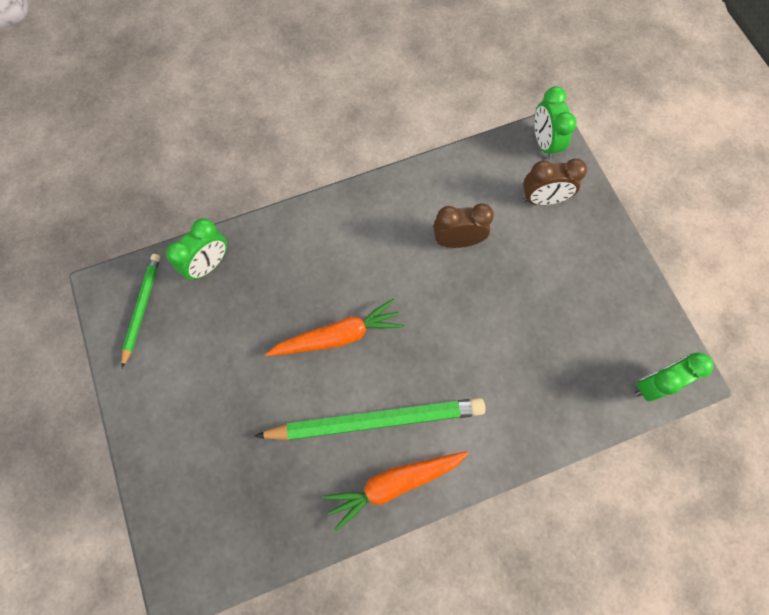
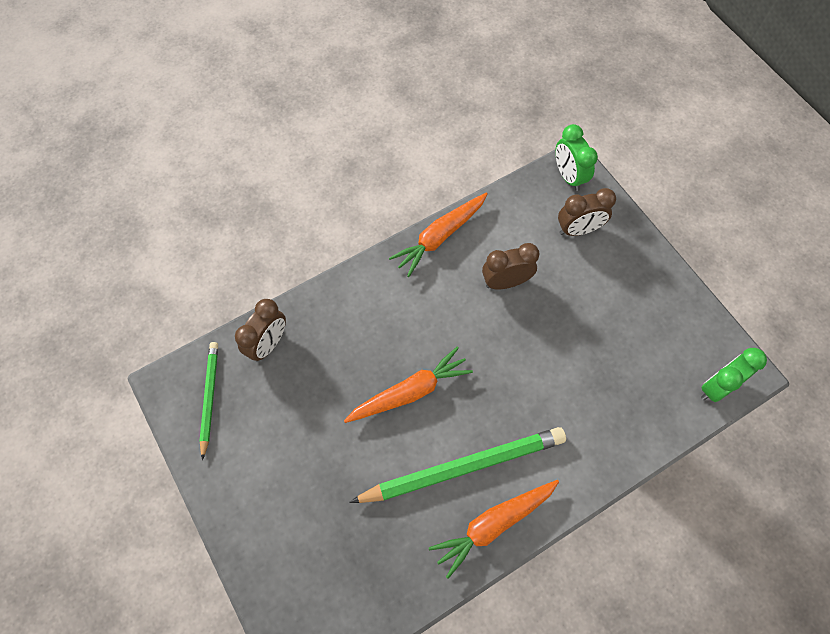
camera: 10 degrees left, 5 degrees down
(209, 265) = (268, 344): green clock -> brown clock
(400, 185) = (440, 237): none -> orange carrot

